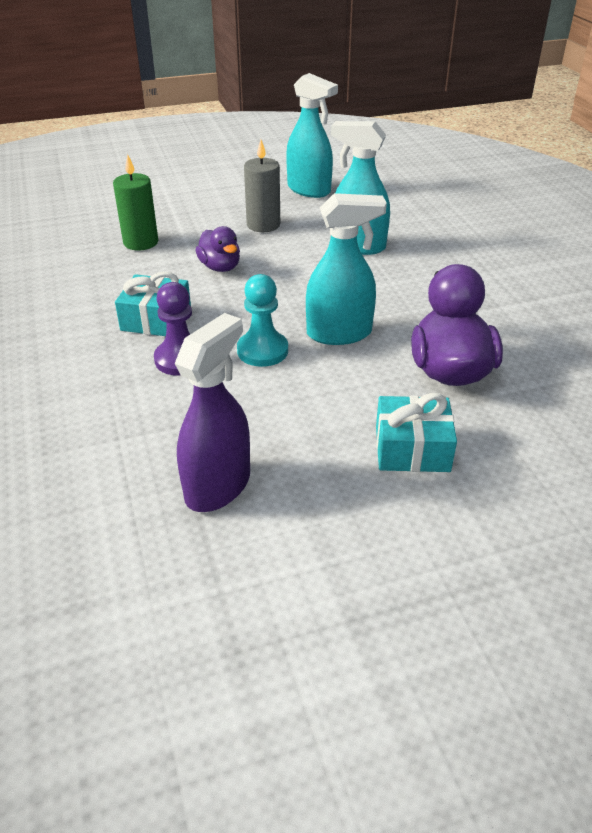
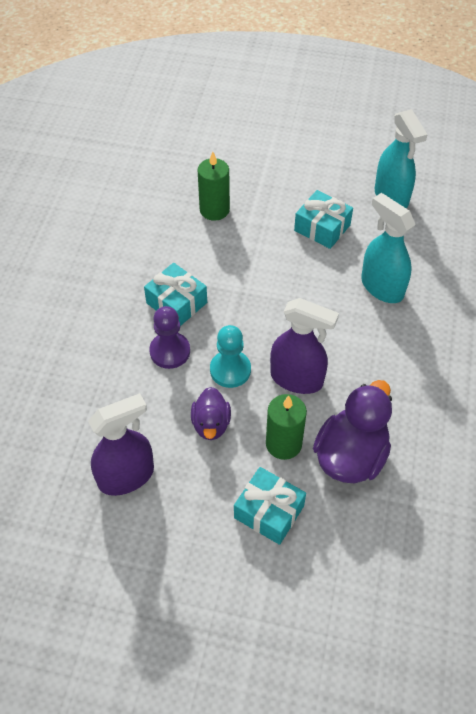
camera: 30 degrees right, 15 degrees up
(220, 267) = (256, 265): purple duck -> purple duck (211, 424)
(263, 225) = (322, 228): grey candle -> turquoise gift
(339, 333) = (297, 379): turquoise spray bottle -> purple spray bottle
(374, 387) = (283, 444): none -> green candle

